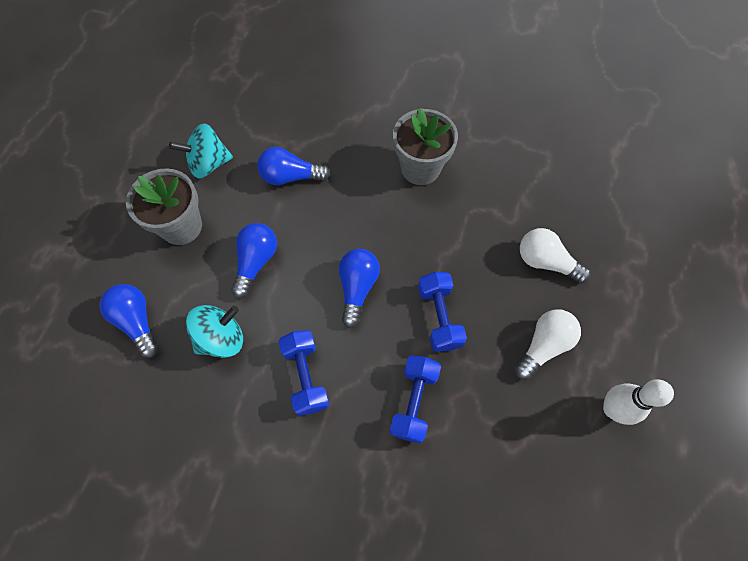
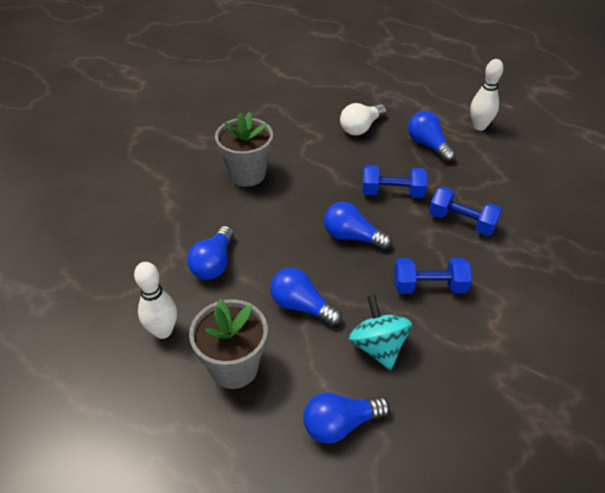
camera: 75 degrees left, 20 degrees down
(209, 164) = (163, 331): turquoise spinning top -> white bowling pin
(543, 346) = (428, 145): white light bulb -> blue light bulb

